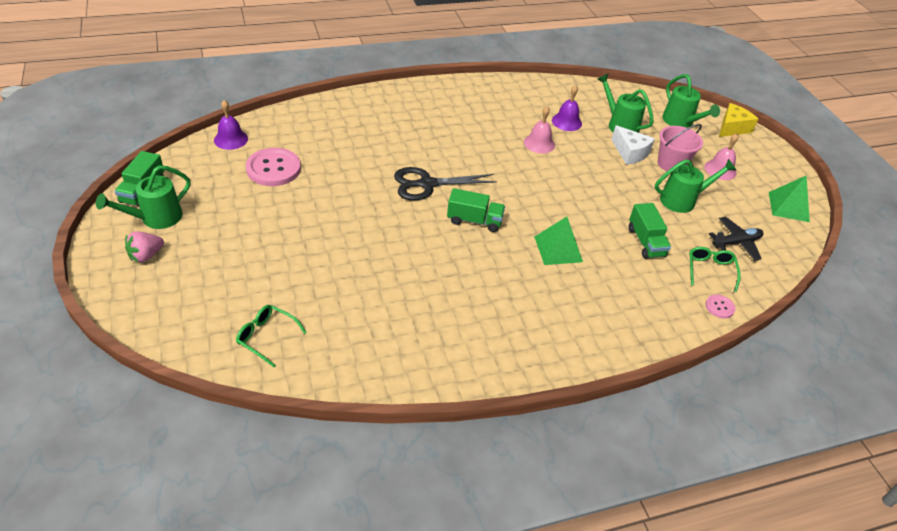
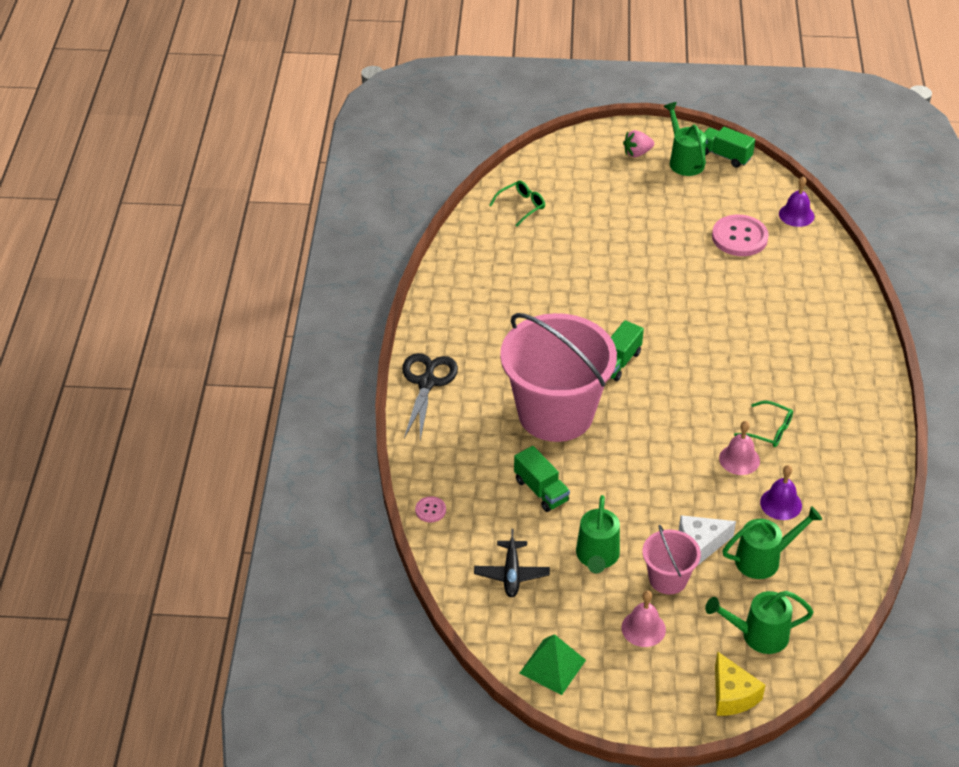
camera: 115 degrees right, 0 degrees up
(146, 255) = (637, 153): pink strawberry -> pink strawberry turned 90 degrees counterclockwise
(427, 184) = (686, 341): black scissors -> black scissors (426, 383)
(558, 249) = (555, 413): green pyramid -> pink bucket
(646, 242) = (541, 490): green truck -> green truck turned 135 degrees counterclockwise
(710, 271) = (480, 527): green glasses -> green glasses (768, 430)

